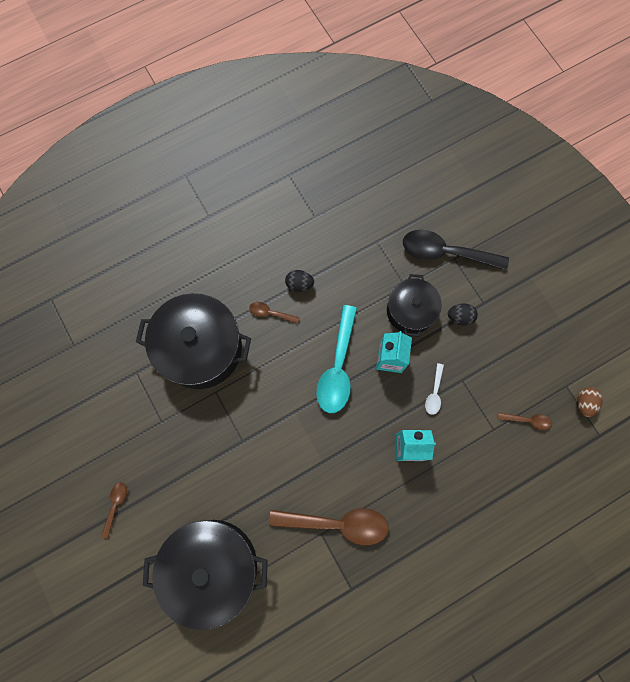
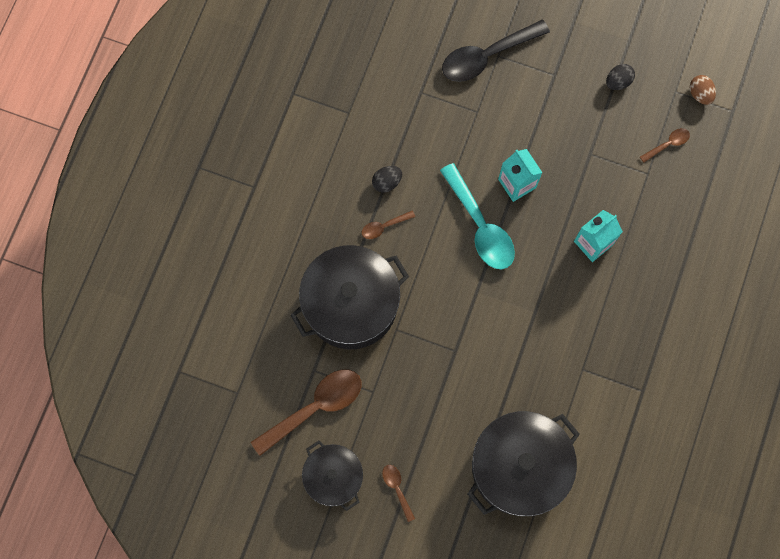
camera: 40 degrees left, 0 degrees up
(337, 523) = (588, 350): brown spoon -> brown spoon (315, 407)
(410, 311) = (499, 130): black pot -> black pot (333, 477)
(434, 393) = (576, 182): white spoon -> none
(460, 317) = (544, 102): black egg -> black egg (618, 82)

